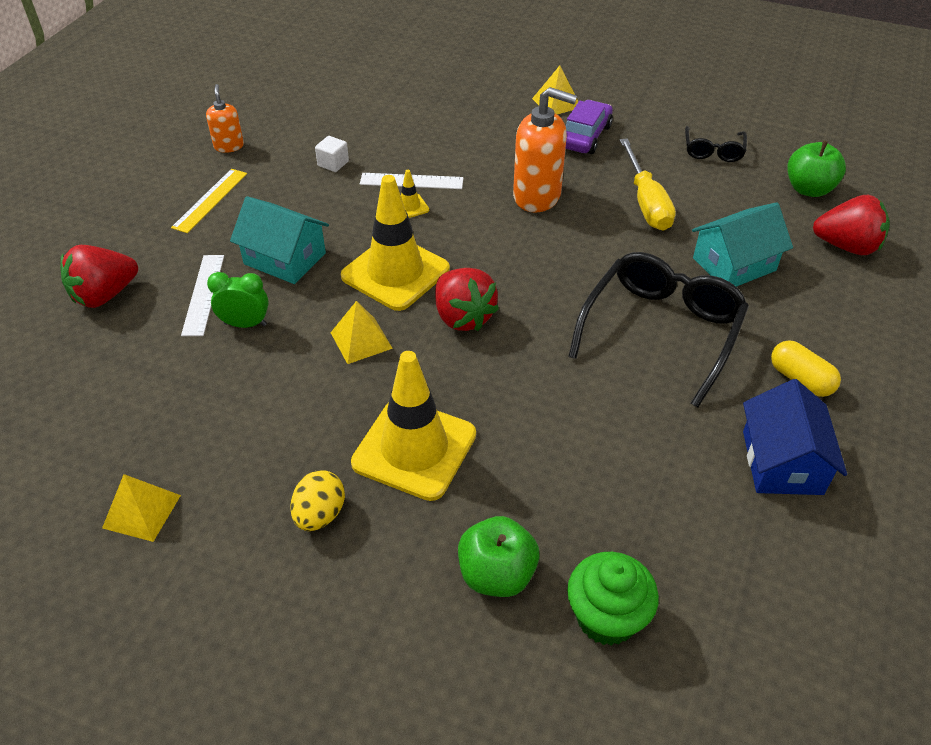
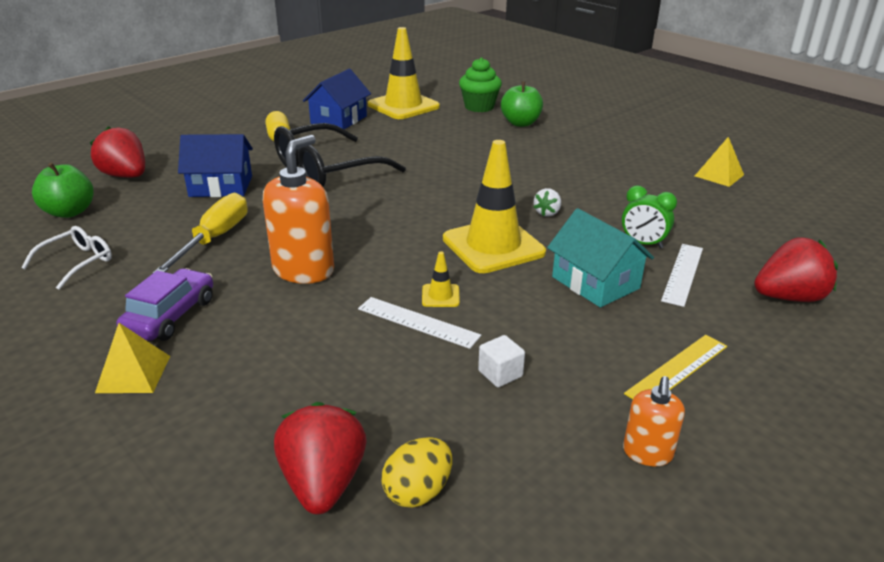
camera: 155 degrees left, 15 degrees down
(320, 514) = (606, 154): yellow egg -> yellow egg (418, 491)
(361, 340) = (547, 213): yellow pyramid -> white strawberry
(414, 449) = (538, 162): yellow traffic cone -> yellow traffic cone (403, 106)
(463, 317) = (458, 207): red strawberry -> red strawberry (323, 482)
(537, 196) = (304, 270): orange soap dispenser -> orange soap dispenser turned 75 degrees clockwise
(585, 136) = (170, 316): purple car -> purple car turned 150 degrees clockwise
(713, 151) = (77, 262): black glasses -> white glasses
(734, 264) = (221, 186): turquoise house -> blue house

